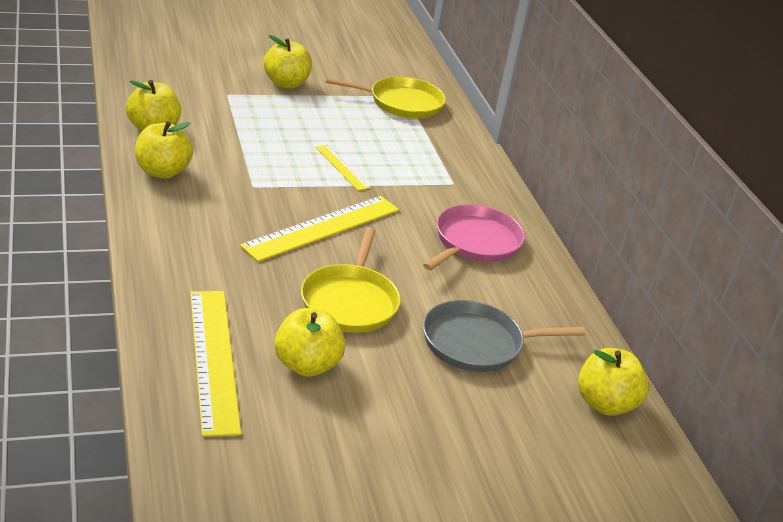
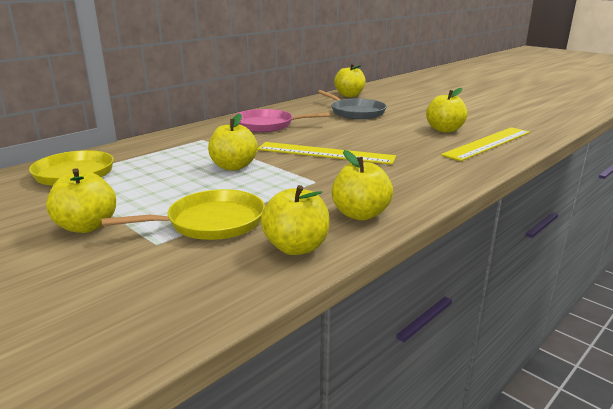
camera: 115 degrees left, 10 degrees down
(342, 167) = (233, 167): yellow ruler -> yellow apple
(350, 301) = (380, 133): yellow pan -> yellow pan (211, 222)

